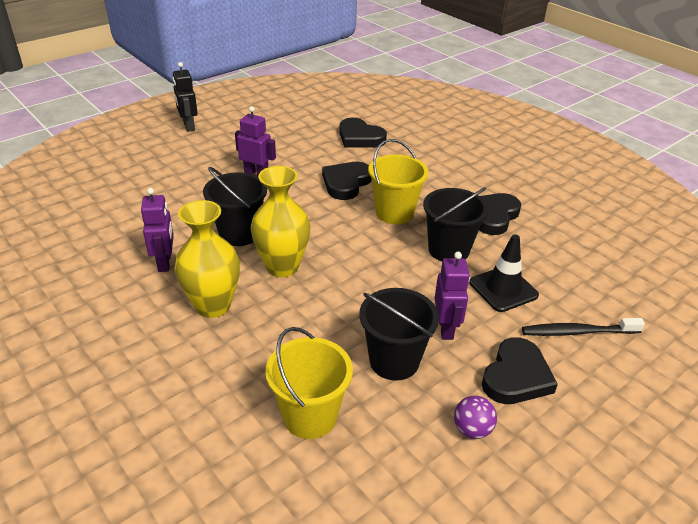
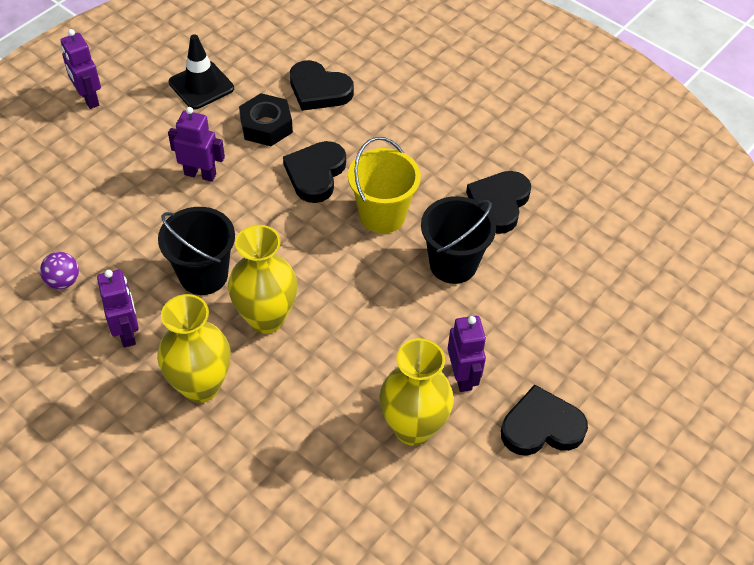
camera: 10 degrees left, 15 degrees up
(188, 126) = (88, 98): black robot -> purple robot
(310, 416) = (338, 508): yellow bucket -> none
(315, 153) = (266, 126): none -> black nut
(394, 361) = (413, 428): black bucket -> yellow vase
(472, 429) = (502, 497): purple ball -> purple ball (63, 281)
(503, 289) = (519, 312): black traffic cone -> black traffic cone (201, 85)
(516, 376) = (541, 427): black heart -> black heart turned 120 degrees counterclockwise
(577, 332) = (602, 359): black toothbrush -> none

